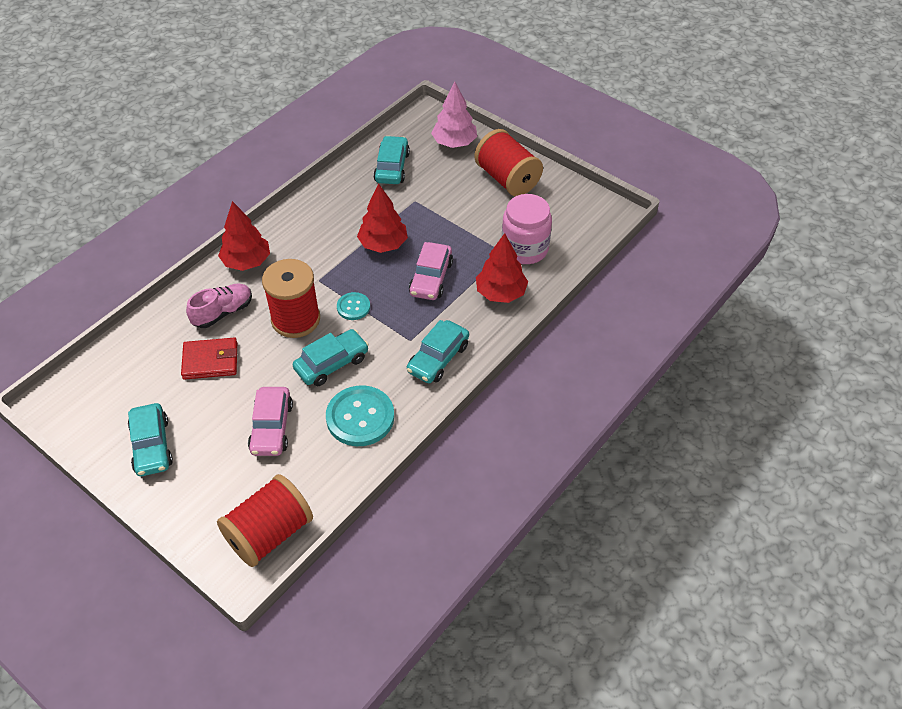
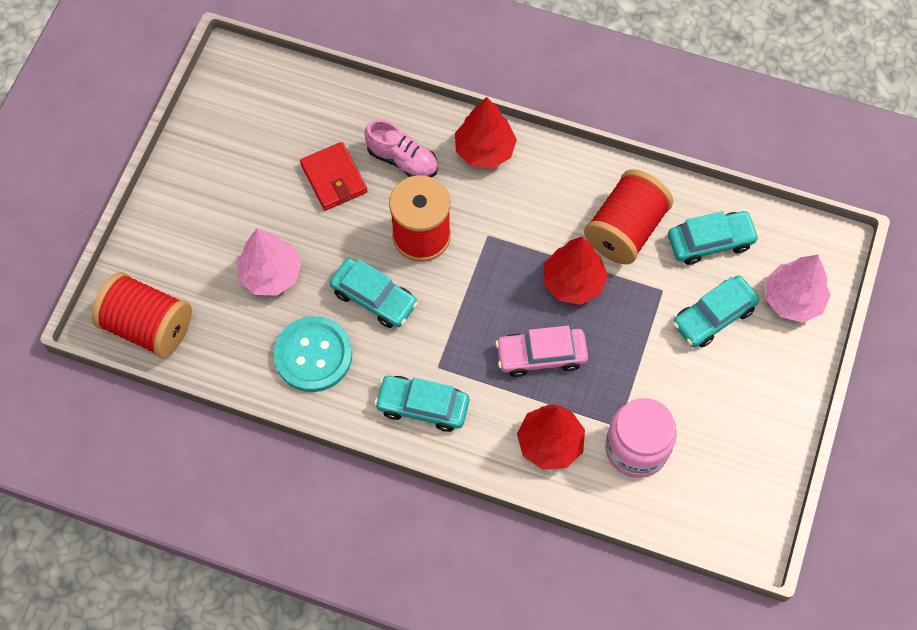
camera: 70 degrees right, 15 degrees up
(152, 446) = (212, 175): turquoise car -> turquoise car (713, 316)
(272, 427) = (271, 274): pink car -> pink tree
(353, 307) = (462, 288): turquoise button -> none
(507, 179) = (754, 387): red spool -> red spool (625, 229)

